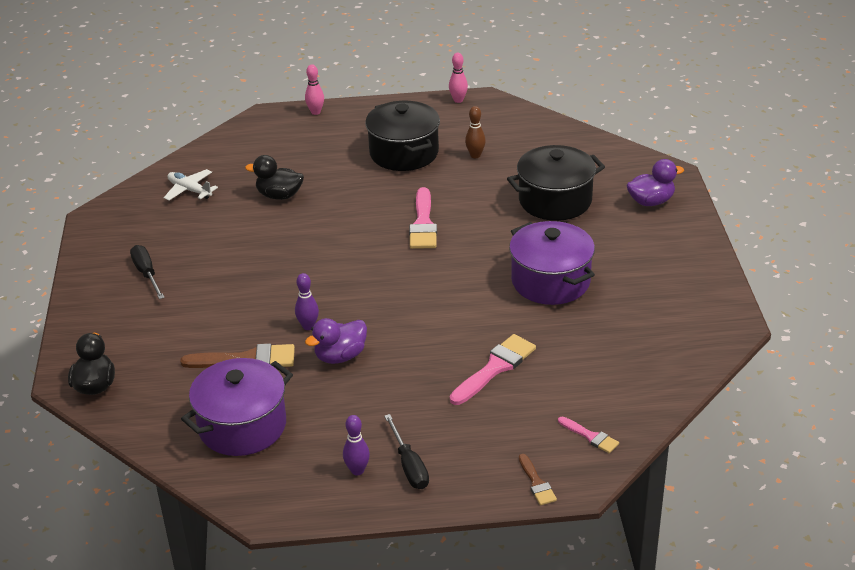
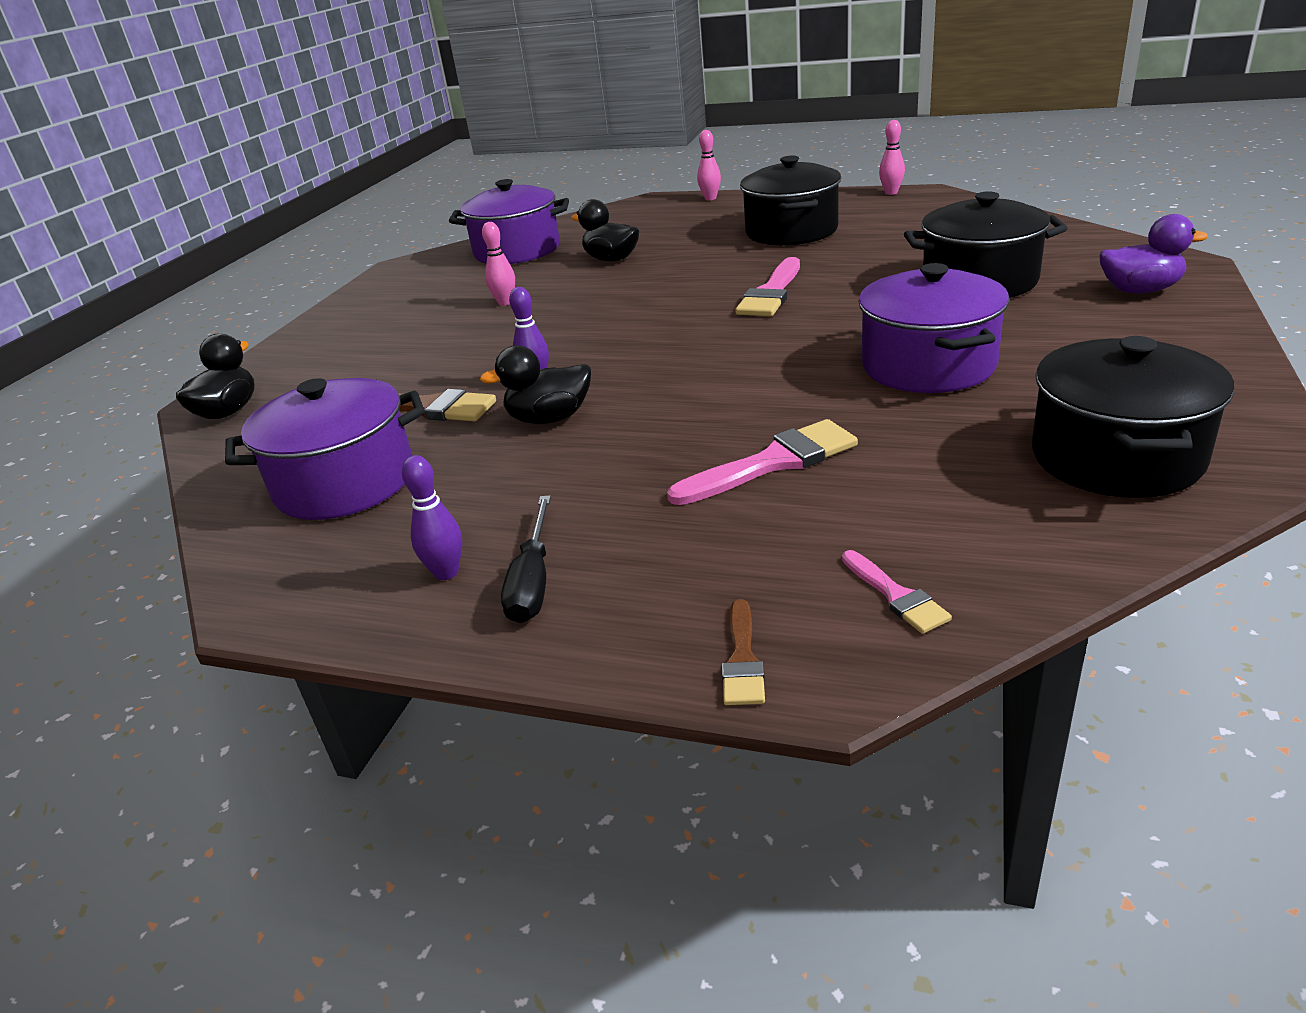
camera: 25 degrees right, 5 degrees down
(147, 274) = (400, 314): black screwdriver -> none
(189, 190) = (517, 251): white plane -> purple pot
(226, 252) = (505, 302): none -> pink bowling pin
(340, 356) = (549, 418): purple duck -> black duck
(475, 155) = (885, 236): brown bowling pin -> none
(666, 336) = (1116, 457): none -> black pot

